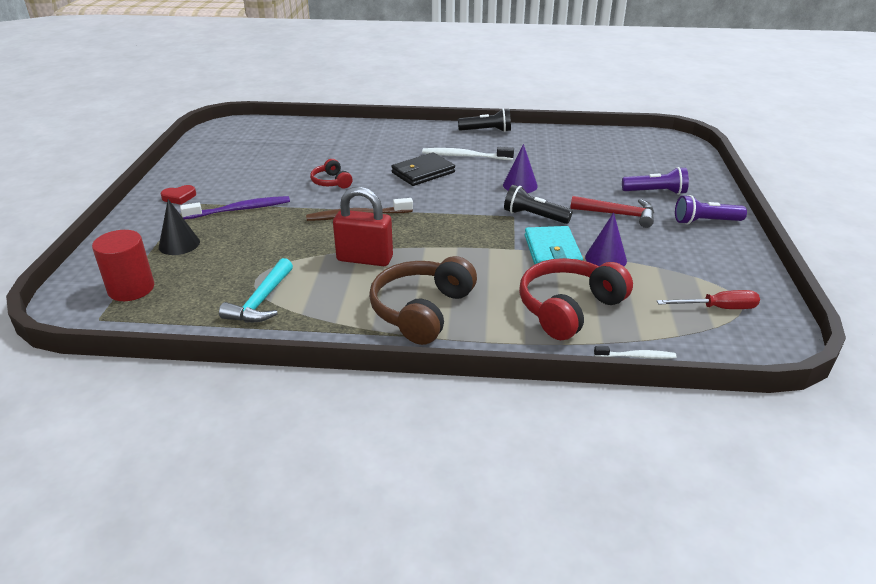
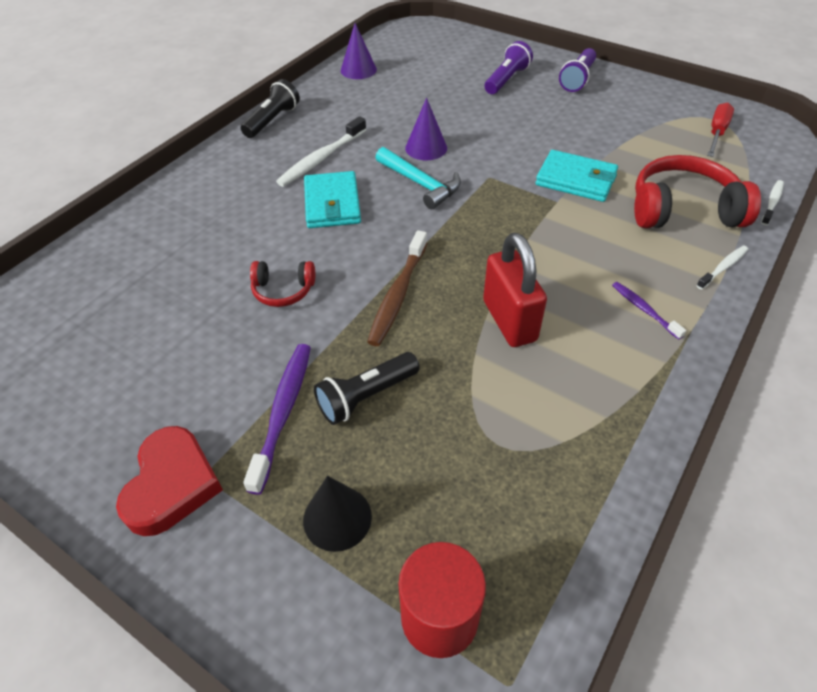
camera: 60 degrees left, 15 degrees up
(179, 197) = (172, 484): red heart -> red heart, size x1.79
(261, 301) = (558, 452): turquoise hammer -> turquoise hammer (421, 184)
(365, 259) = (509, 321): red padlock -> red padlock turned 60 degrees counterclockwise
(421, 310) = (644, 310): brown headphones -> purple toothbrush
(423, 172) = (332, 203): black wallet -> turquoise wallet
(509, 341) = (723, 267): none -> white toothbrush
(534, 216) = (500, 164): black flashlight -> black flashlight (366, 396)
(568, 308) = (683, 210): red headphones -> red headphones turned 105 degrees clockwise
(605, 258) = (608, 155): purple cone -> purple cone (358, 70)
(618, 214) = (533, 116): red hammer -> none

